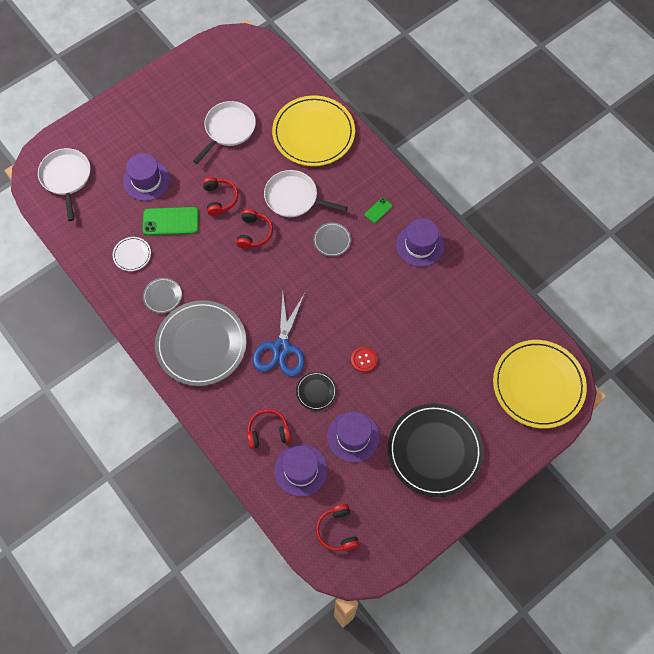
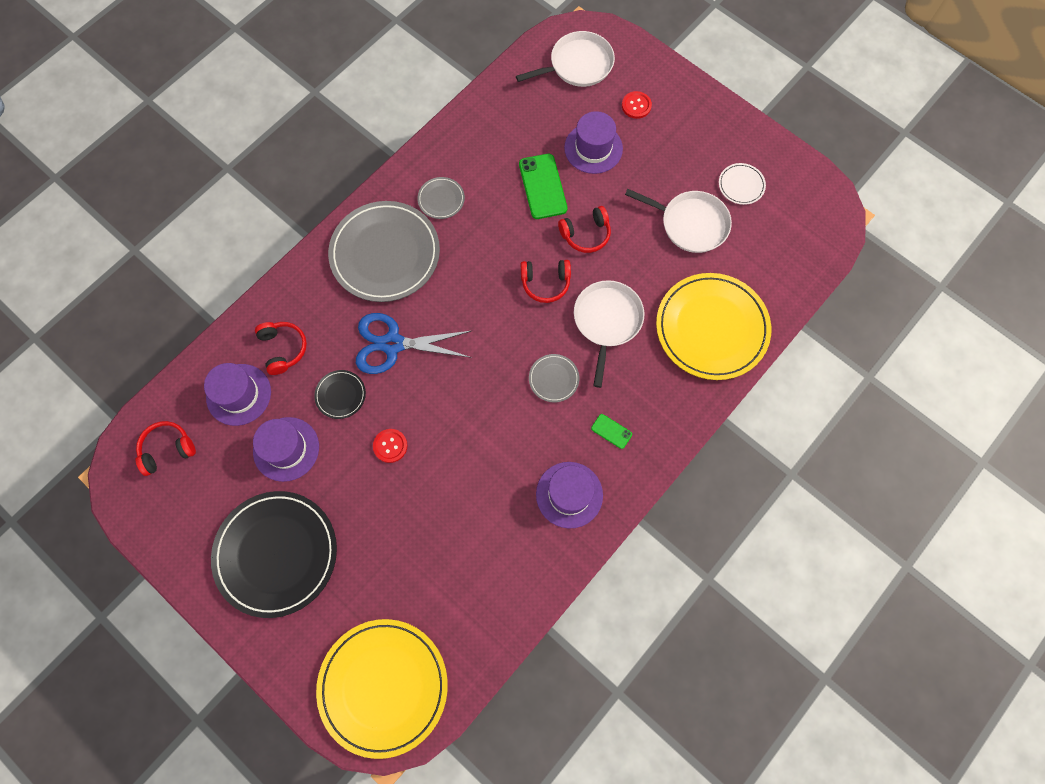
camera: 80 degrees right, 5 degrees up
(117, 144) = (636, 106): none -> red button
(132, 255) = (489, 155): white plate -> white plate (741, 185)

